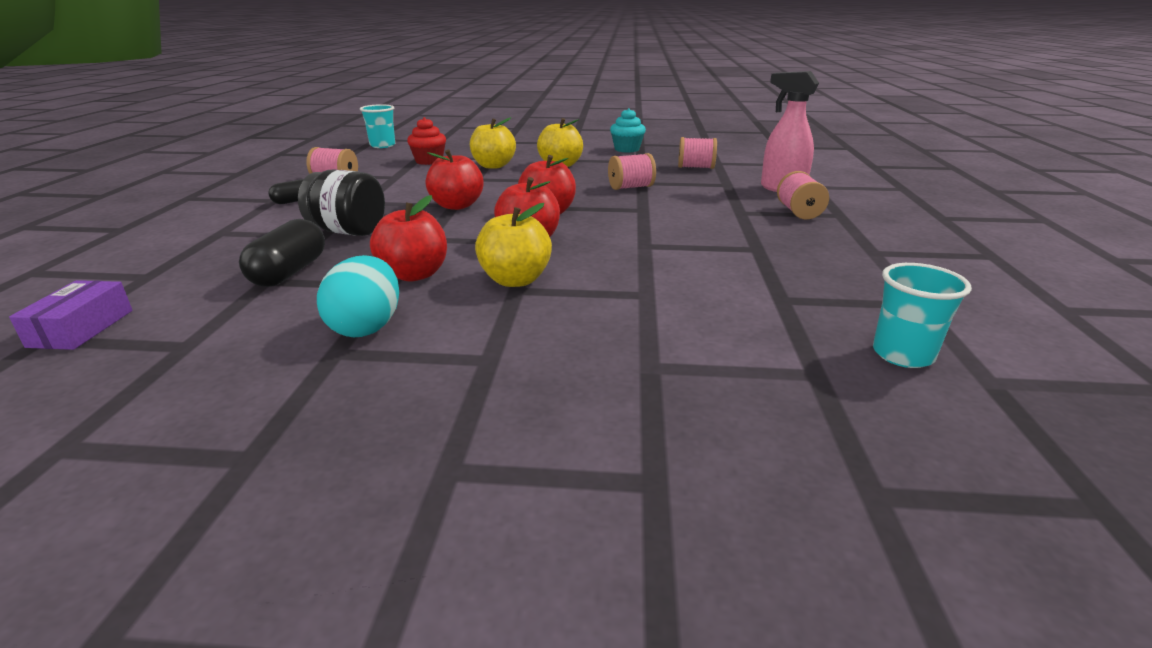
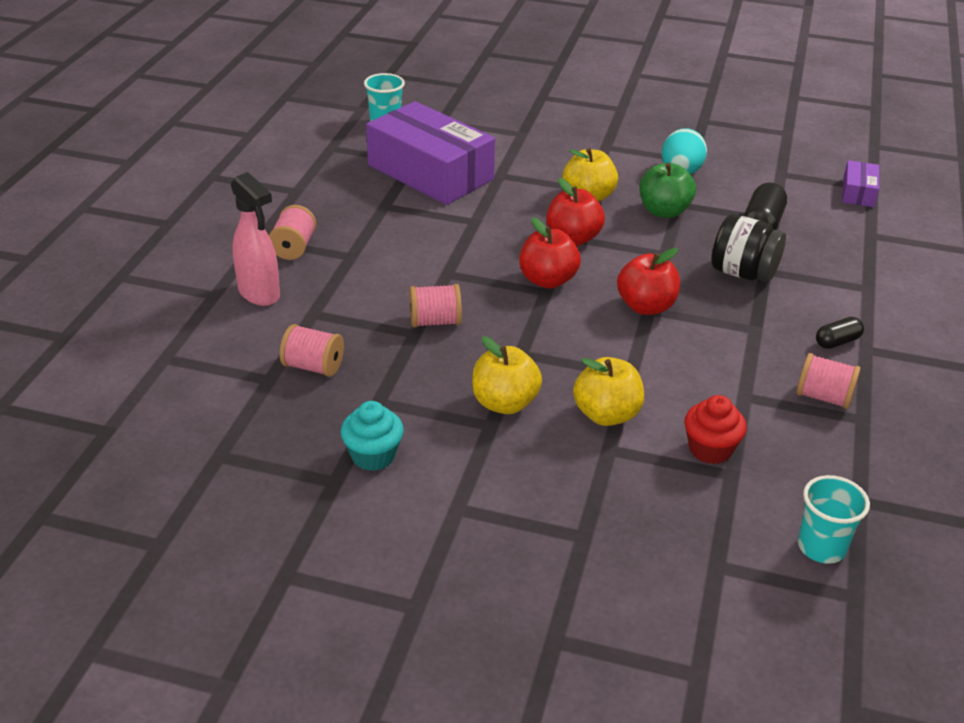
camera: 170 degrees left, 10 degrees up
(414, 274) = (664, 211): red apple -> green apple
(743, 287) = (430, 172): none -> purple box

